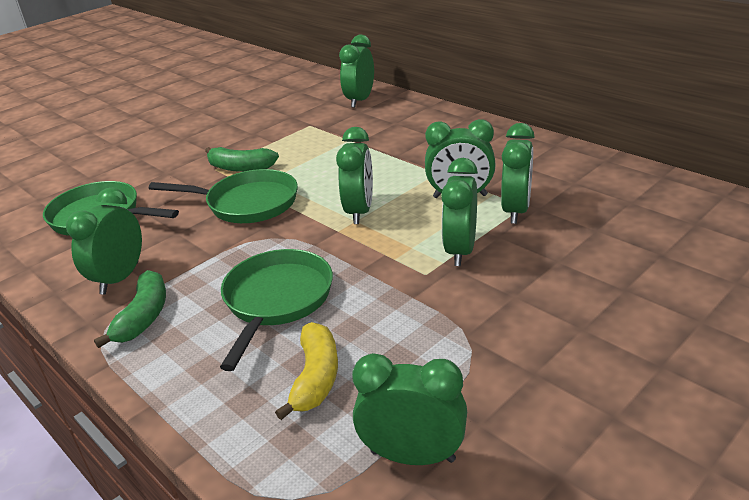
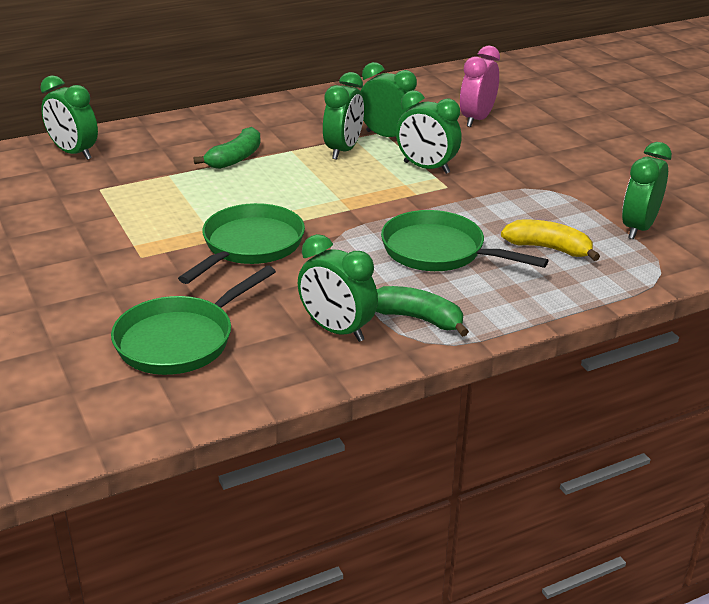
camera: 75 degrees left, 0 degrees up
(241, 168) = (159, 240): green banana -> green banana (235, 158)
(359, 211) = (325, 194): green clock -> none
(625, 254) = (476, 119): none -> pink clock

